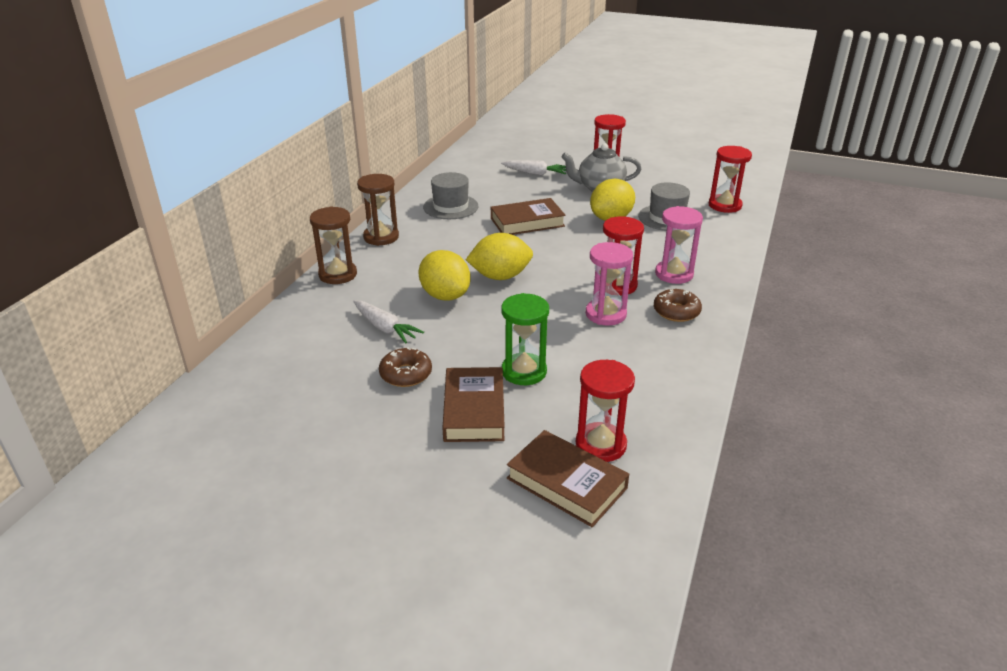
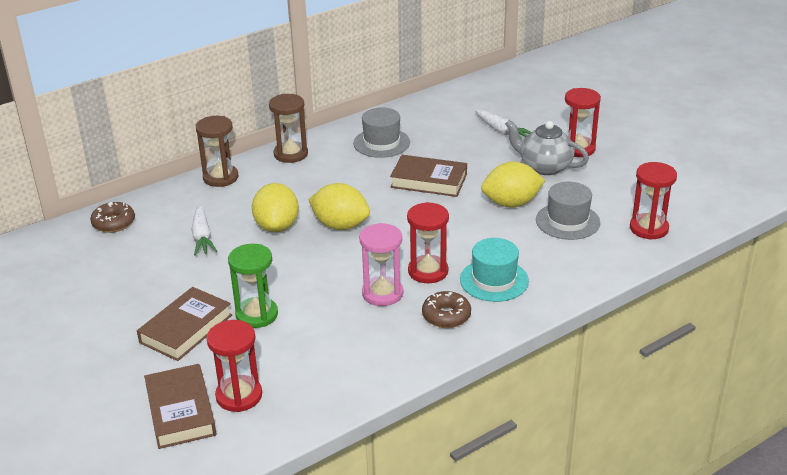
camera: 35 degrees right, 0 degrees up
(406, 374) = (173, 280): brown donut -> brown donut (113, 223)
(674, 274) = (494, 280): pink hourglass -> turquoise hat

